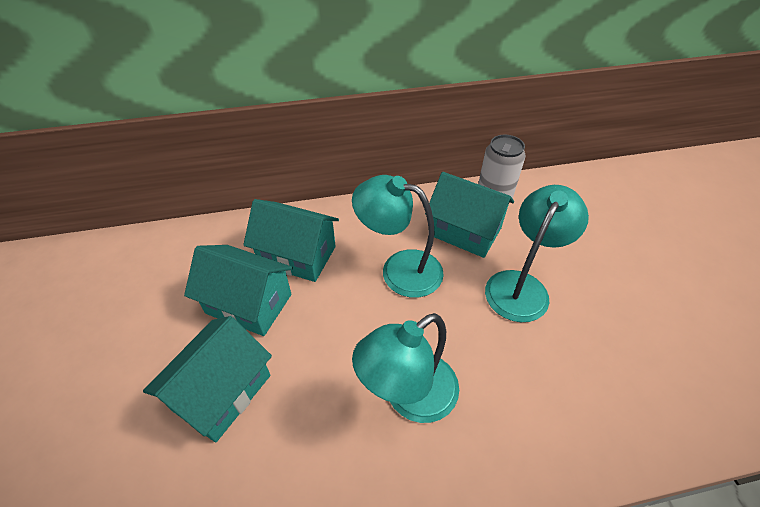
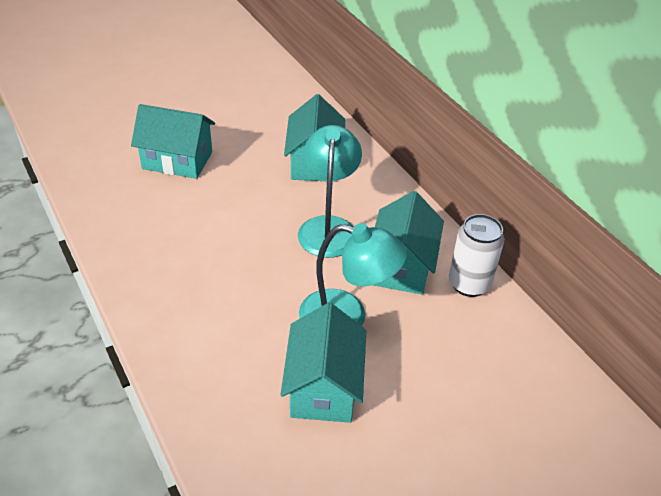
camera: 70 degrees right, 5 degrees down
(249, 304) = (254, 151): turquoise house -> turquoise house (323, 387)
(409, 397) = (200, 255): turquoise lamp -> none

